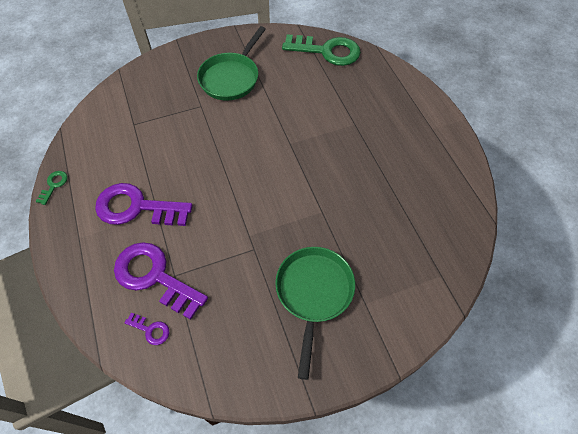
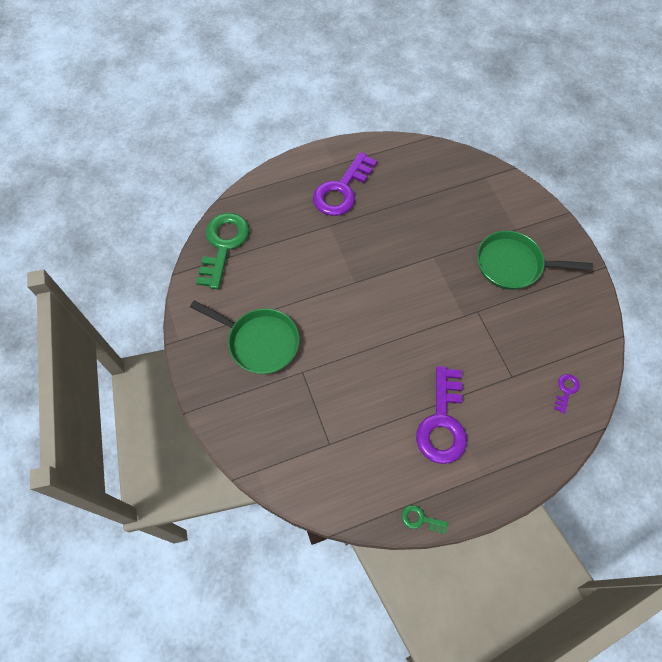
camera: 90 degrees left, 5 degrees up
(154, 276) = (516, 394): purple key -> purple key (342, 190)

